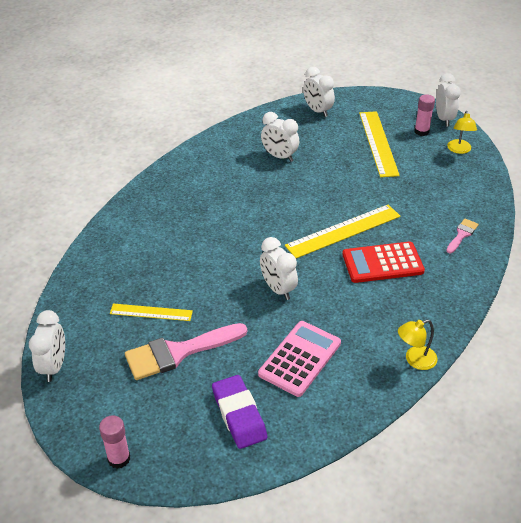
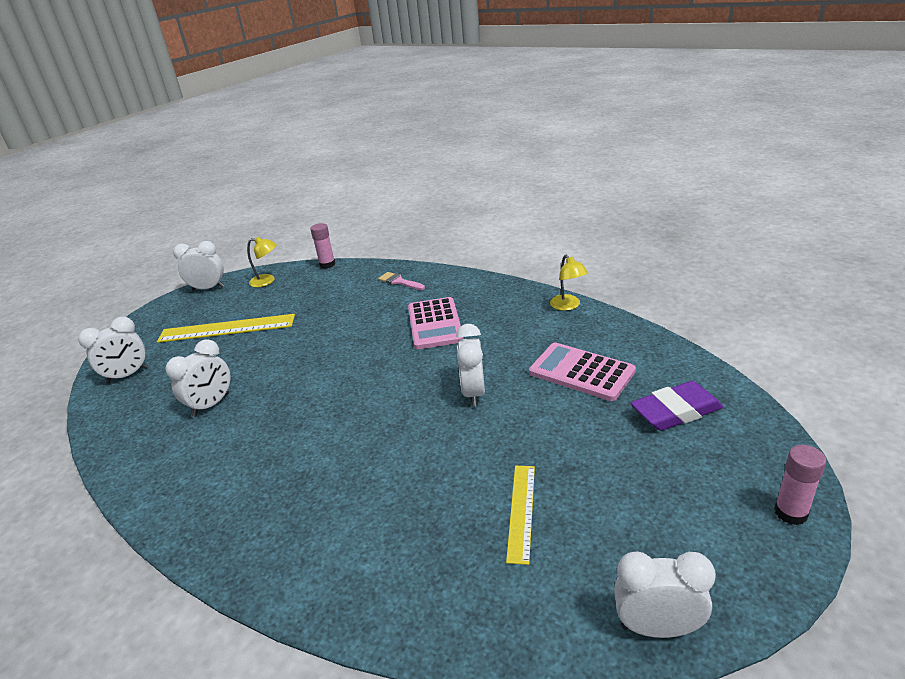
camera: 85 degrees left, 10 degrees down
(178, 352) = (593, 473): pink brush -> none
(278, 289) = (473, 393): white clock -> white clock turned 120 degrees clockwise
(343, 231) = (378, 349): yellow ruler -> none
(382, 263) = (435, 324): red calculator -> pink calculator
(421, 131) = (222, 301): pink glue stick -> pink glue stick (327, 264)

